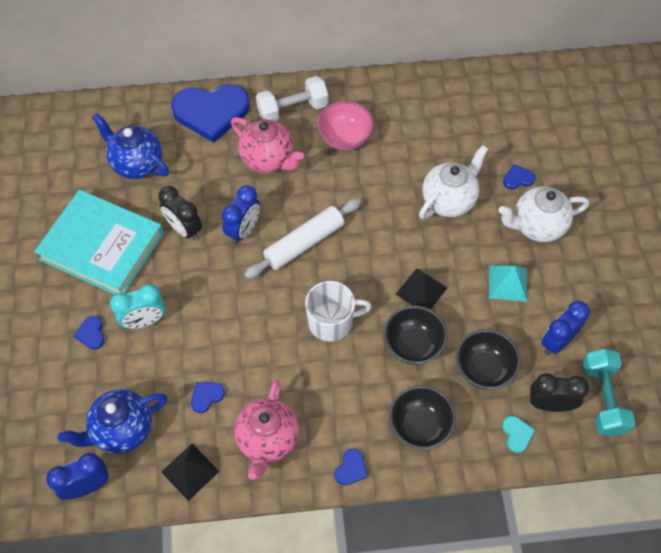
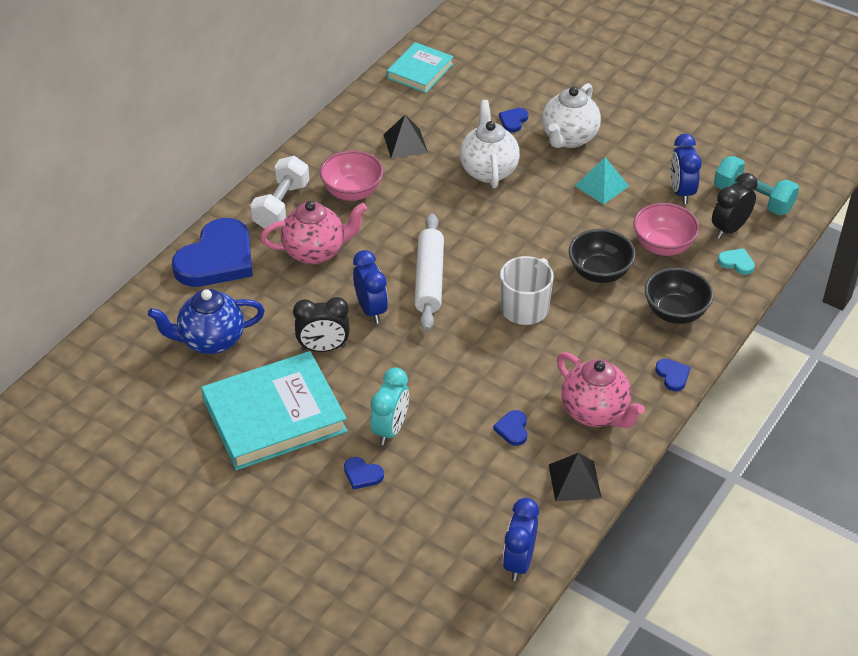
camera: 50 degrees left, 15 degrees down
(122, 430) = (487, 506): blue teapot -> none
(421, 291) = (554, 237): black pyramid -> black pyramid (405, 143)
(483, 369) = (663, 246): black bowl -> pink bowl
(508, 87) = (420, 71): none -> turquoise book

